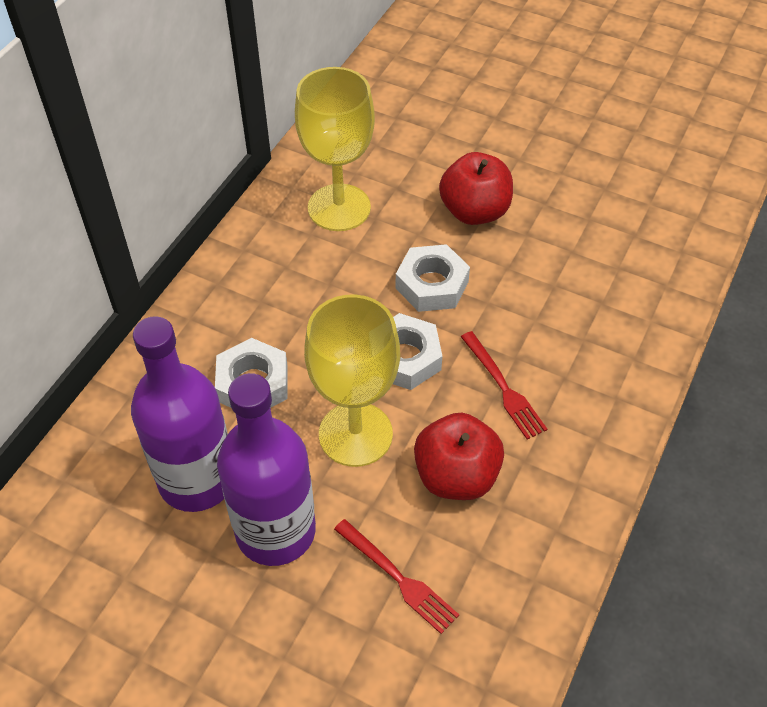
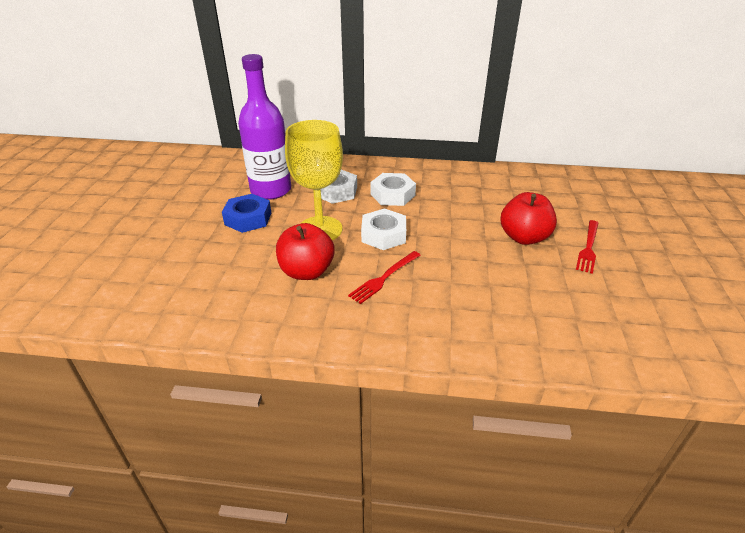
camera: 70 degrees right, 15 degrees down
(275, 531) = (248, 218): purple bottle -> blue nut
(339, 208) = (479, 189): yellow goblet -> none
(398, 578) = (229, 264): red fork -> red fork (588, 248)
(432, 285) = (447, 233): white nut -> white nut (392, 195)

